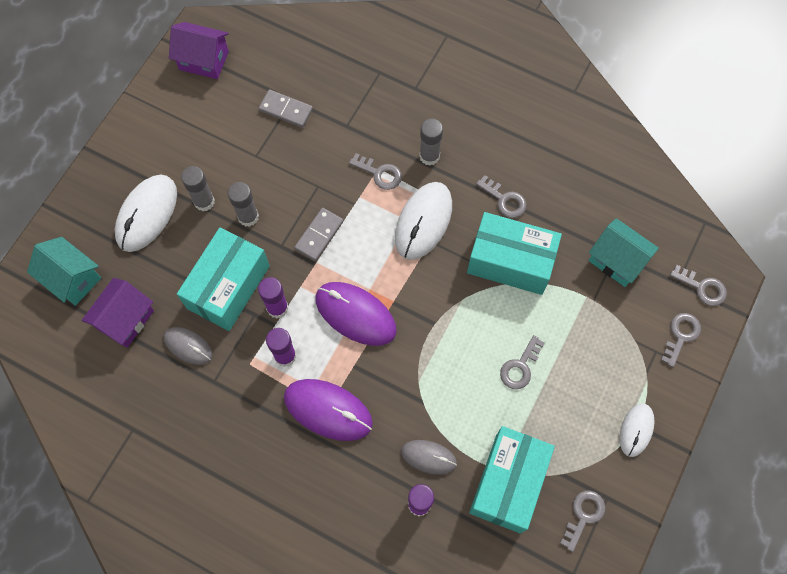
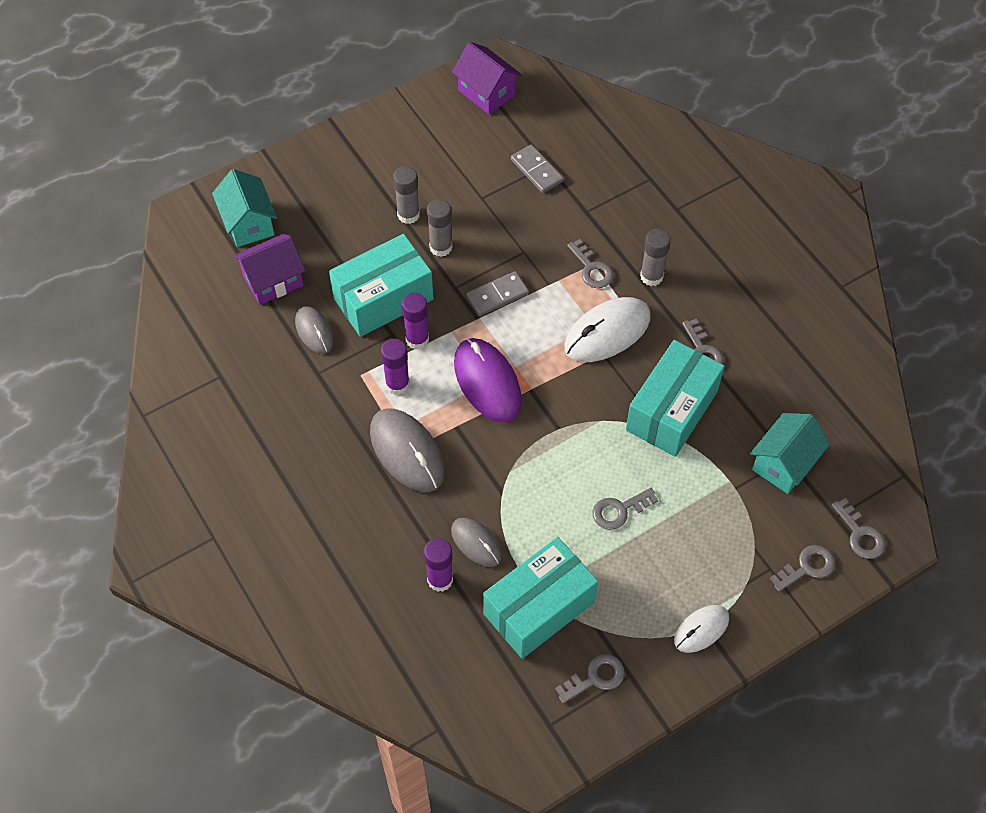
camera: 30 degrees right, 10 degrees down
(147, 214) = (349, 201): white mouse -> none
(328, 410) = (407, 452): purple mouse -> grey mouse
(510, 262) = (672, 410): turquoise box -> turquoise box turned 75 degrees clockwise
(617, 260) = (784, 464): turquoise house -> turquoise house turned 60 degrees clockwise

